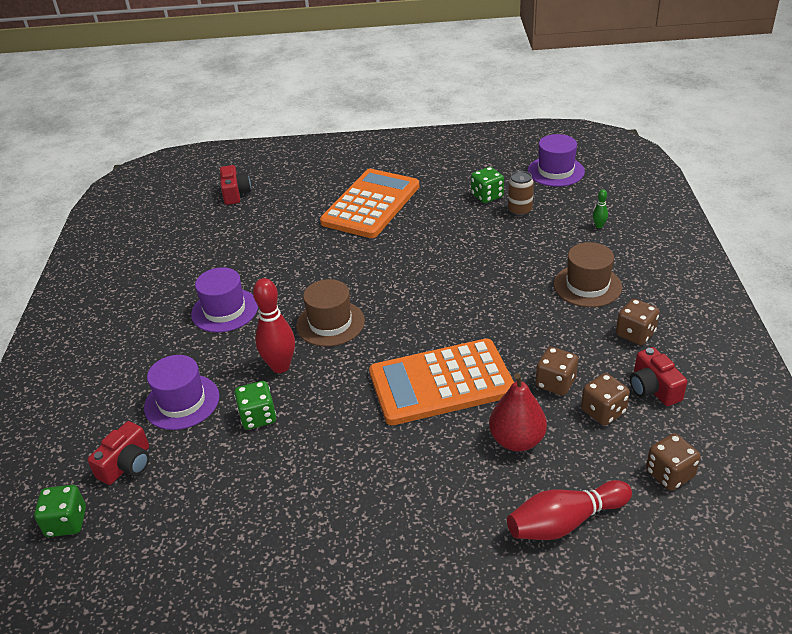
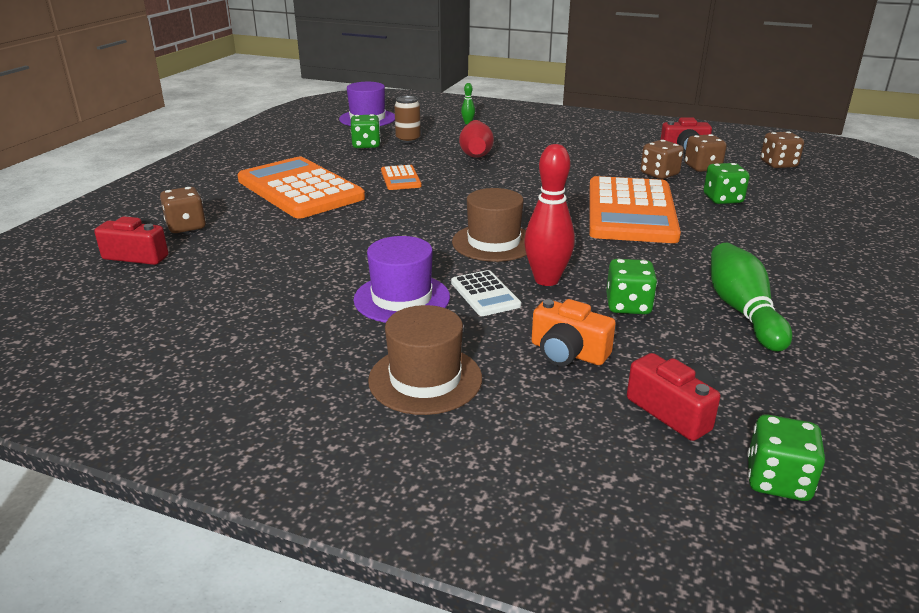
camera: 70 degrees left, 10 degrees down
(182, 402) = (568, 352): purple hat -> orange camera
(246, 343) = (485, 294): none -> white calculator
(275, 483) = (742, 311): none -> green bowling pin
(425, 239) = (400, 178): none -> orange calculator
(517, 440) = (723, 199): red pear -> green dice
(565, 522) = (822, 202): red bowling pin -> red bowling pin (476, 152)
(587, 286) = (543, 141): brown hat -> brown hat (425, 379)
(635, 334) = (618, 141): brown dice -> brown dice (186, 226)

